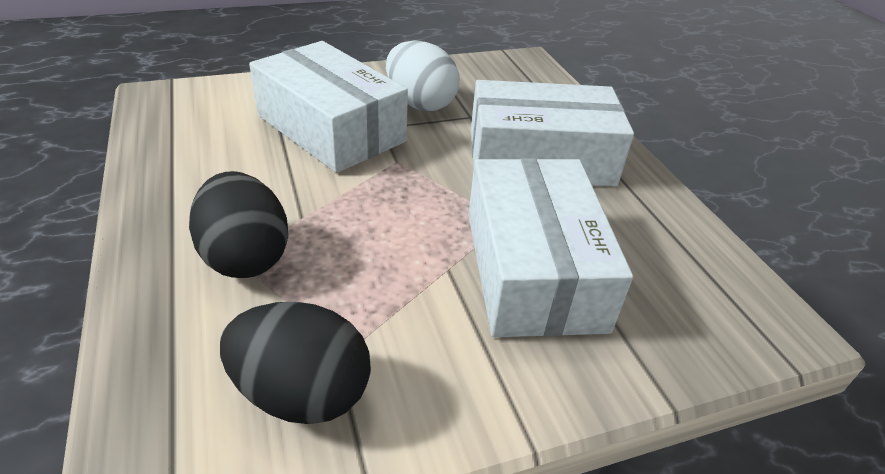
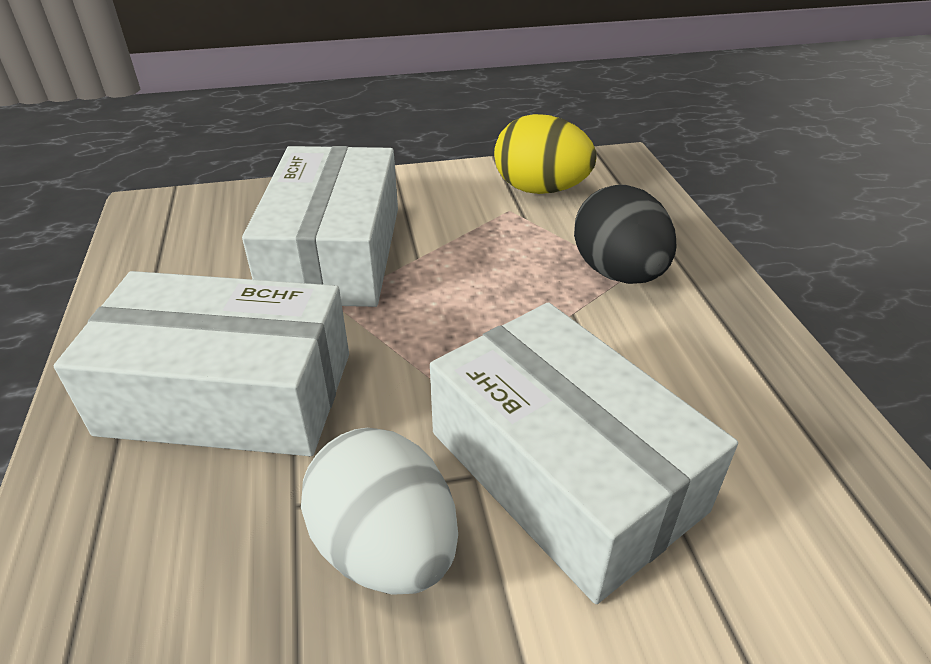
camera: 170 degrees left, 0 degrees up
(302, 393) = (540, 190): black egg -> yellow egg

